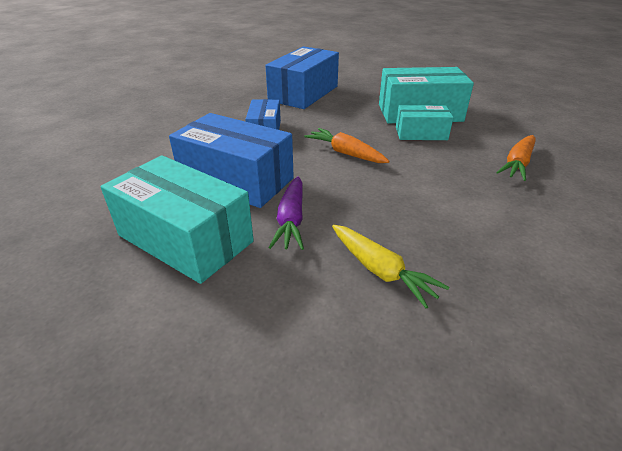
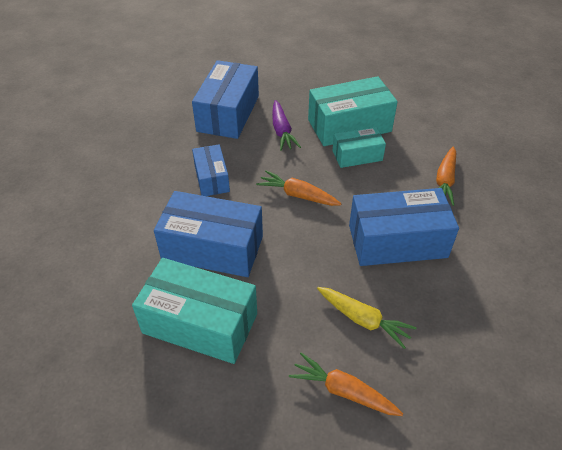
camera: 15 degrees left, 10 degrees up
(291, 220) = (278, 285): purple carrot -> purple carrot (282, 131)
(325, 344) = (343, 391): none -> orange carrot
(447, 205) = (397, 241): none -> blue box

